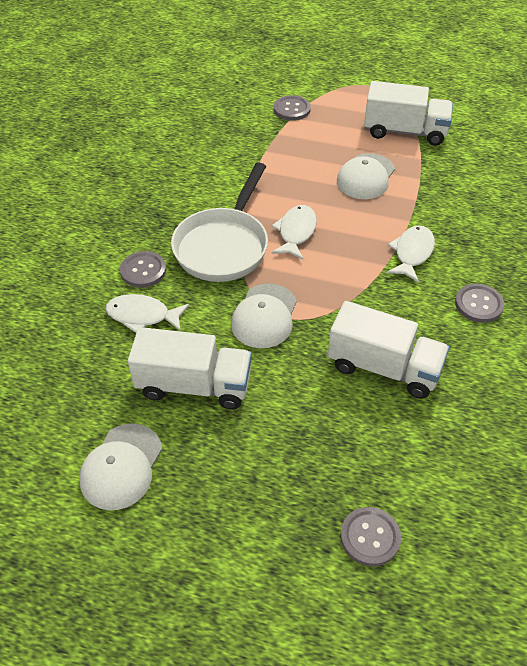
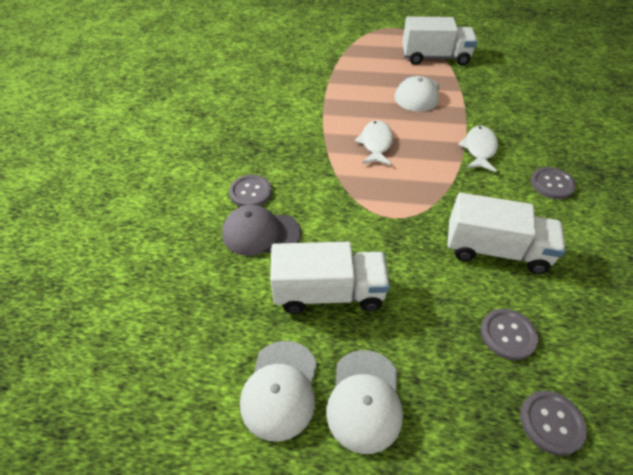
camera: 10 degrees left, 0 degrees up
(142, 316) = (261, 233): white fish -> grey cap
(224, 246) = (317, 162): white pan -> none
(264, 316) = (373, 218): white cap -> white cap (365, 400)
(292, 109) = (339, 50): grey button -> grey button (508, 335)

